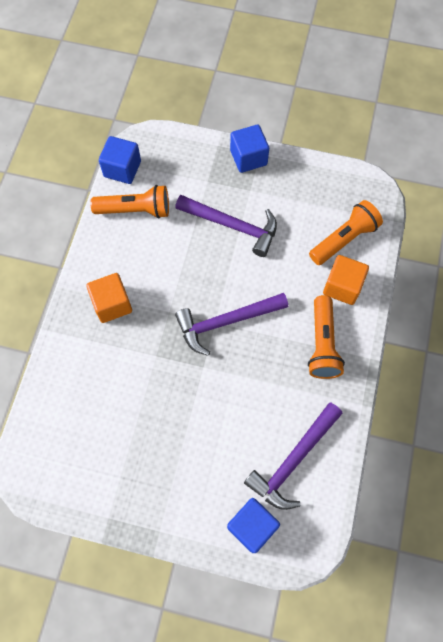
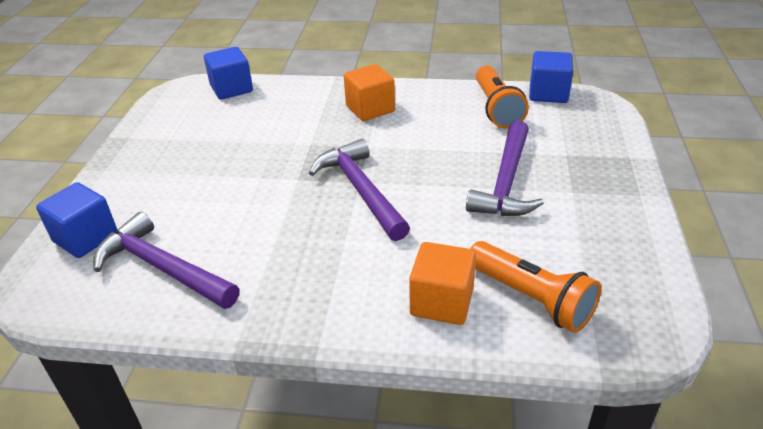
camera: 85 degrees right, 30 degrees down
(248, 158) = (626, 185): blue cube -> blue cube (231, 89)
(322, 344) = (338, 285): orange flashlight -> none

